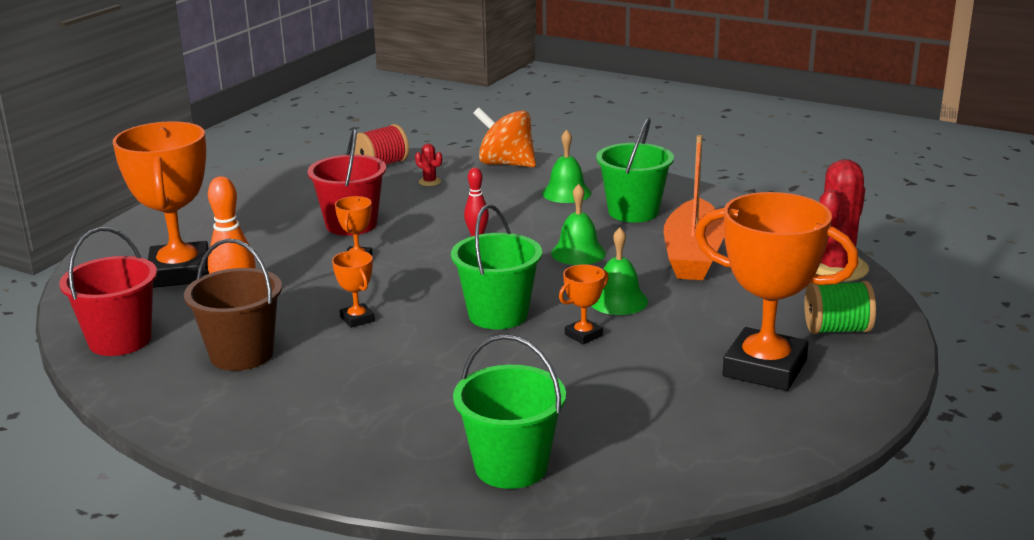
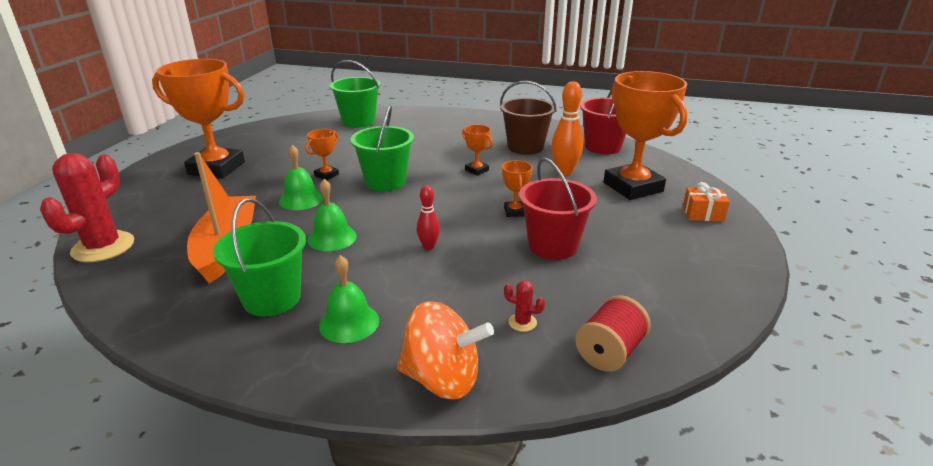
camera: 165 degrees right, 5 degrees up
(154, 237) = (703, 214): none -> orange gift
(837, 329) = (150, 195): green spool -> none

